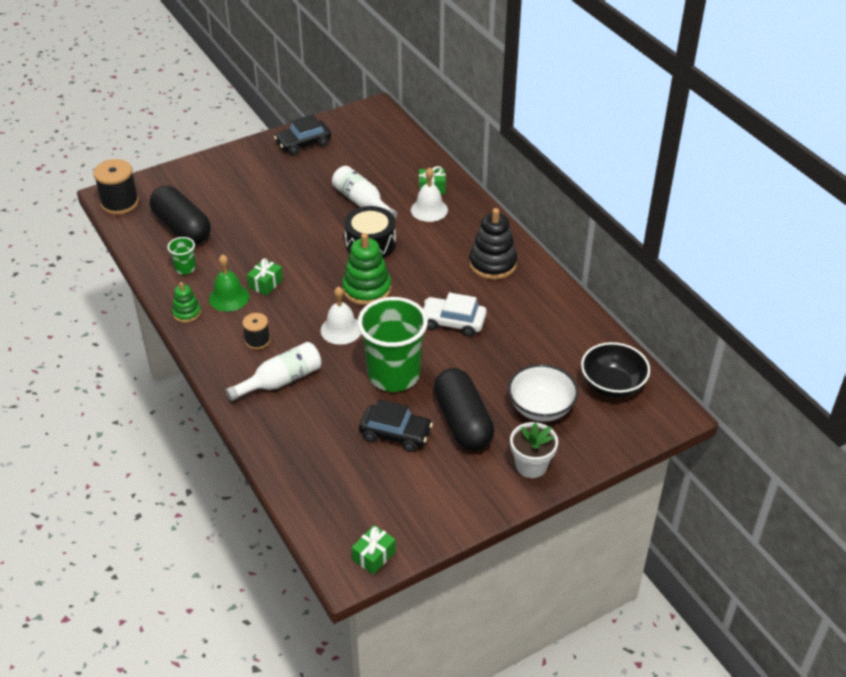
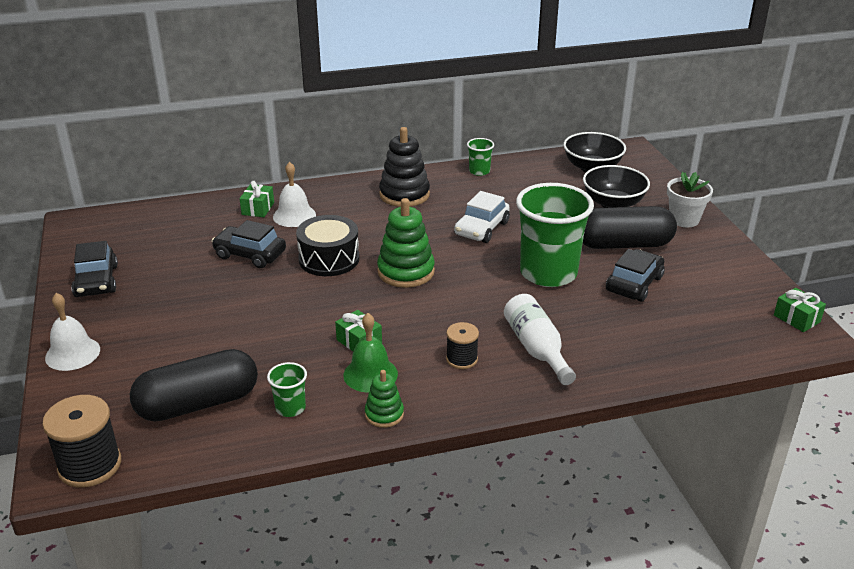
camera: 75 degrees left, 10 degrees down
(341, 329) = (465, 297): white bell -> white bell (72, 353)
(362, 202) = (250, 254): white bottle -> black car
(541, 408) = (613, 203): white bowl -> black bowl
(561, 304) = (479, 171): none -> green cup

